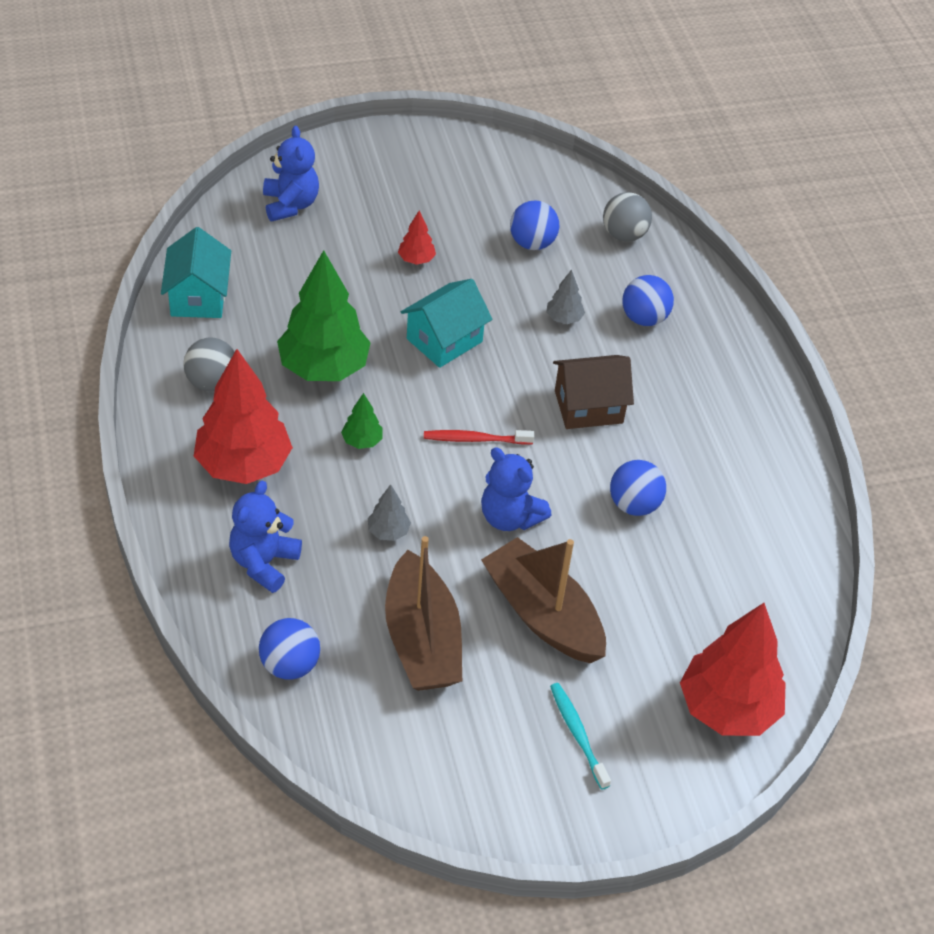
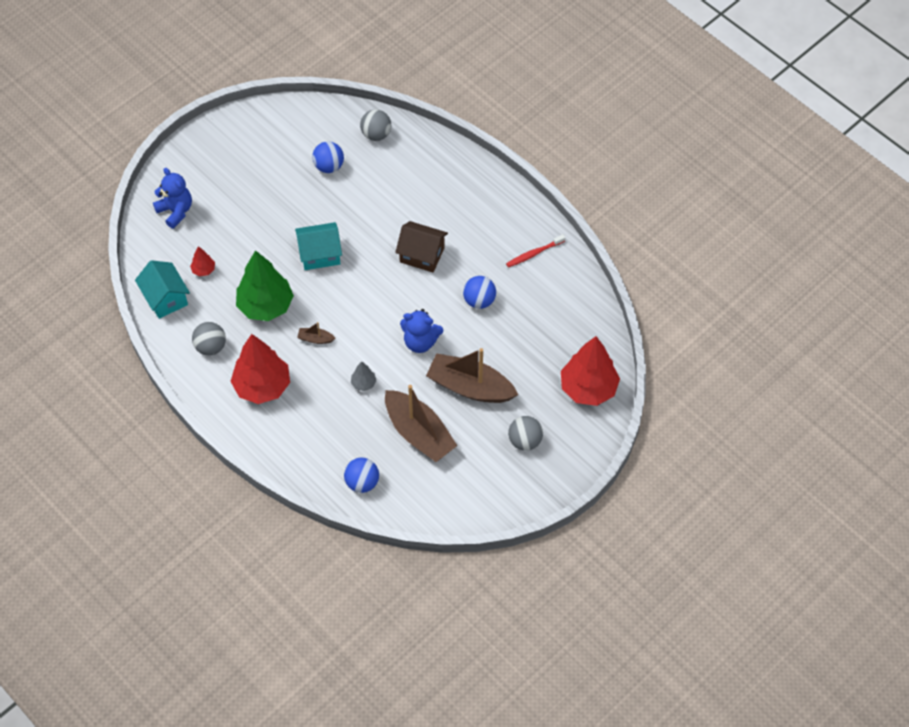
camera: 25 degrees left, 10 degrees up
(264, 563) = (311, 435): blue teddy bear -> none
(362, 441) = (315, 339): green tree -> brown boat
(416, 259) = (271, 211): red tree -> red tree (203, 270)
(444, 340) = (320, 254): turquoise house -> turquoise house turned 60 degrees clockwise
(475, 439) = (374, 306): red toothbrush -> red toothbrush (534, 254)
(564, 318) = (376, 206): grey tree -> none
(577, 734) = (525, 441): turquoise toothbrush -> grey ball
(588, 407) = (422, 255): brown house -> brown house turned 60 degrees clockwise
(644, 318) = (419, 184): blue ball -> none

